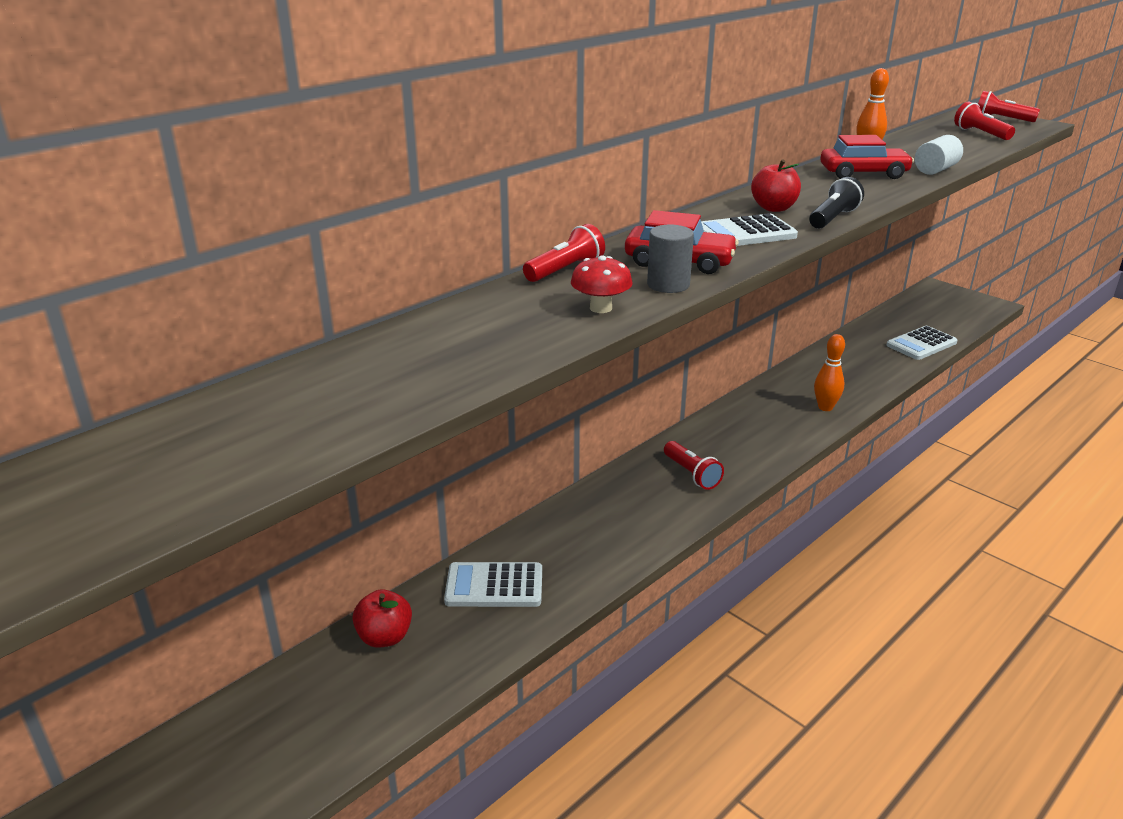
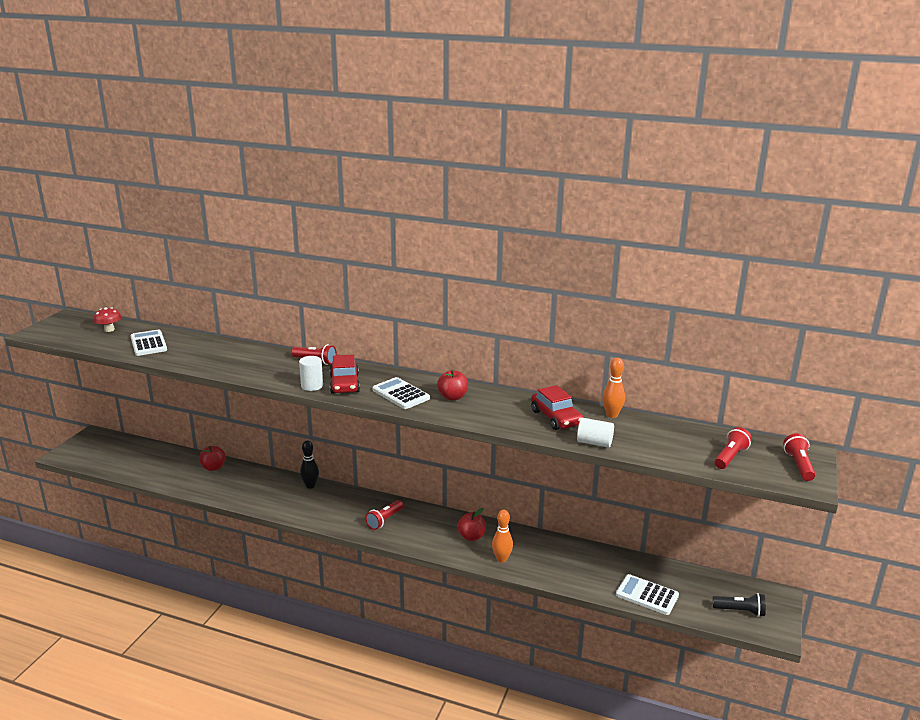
camera: 65 degrees right, 5 degrees down
(494, 586) = (257, 484): white calculator -> white calculator (148, 343)
(545, 526) = (310, 486): none -> black bowling pin
(600, 308) = (275, 376): red mushroom -> red mushroom (109, 329)
(668, 285) = (312, 386): grey cylinder -> white cylinder
(767, 416) = (471, 536): none -> red apple
(833, 218) = (448, 416): black flashlight -> black flashlight (740, 611)

